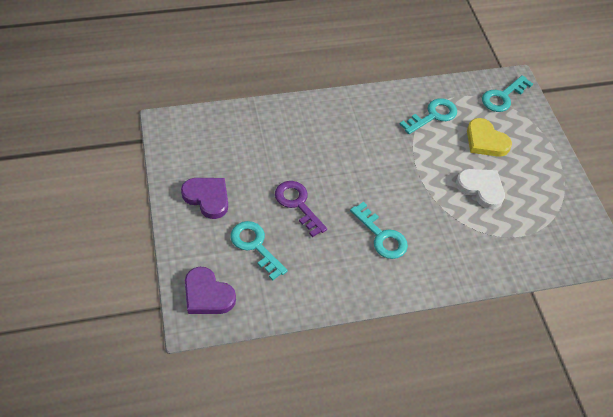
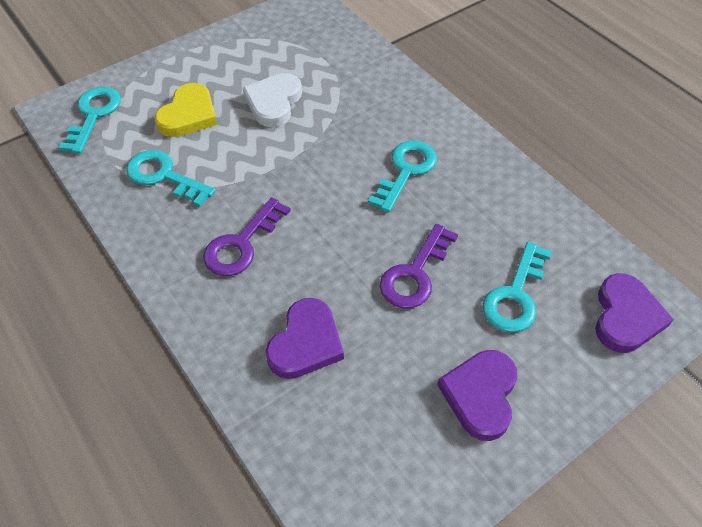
camera: 110 degrees left, 0 degrees up
(281, 140) = (305, 343): none -> purple heart
(362, 135) = (242, 243): none -> purple key
(503, 97) = (93, 115): turquoise key -> turquoise key turned 105 degrees counterclockwise

